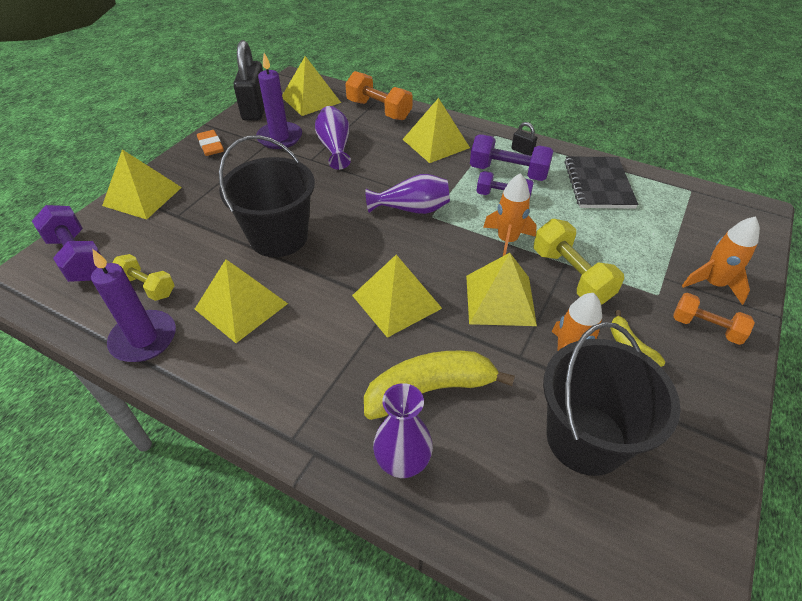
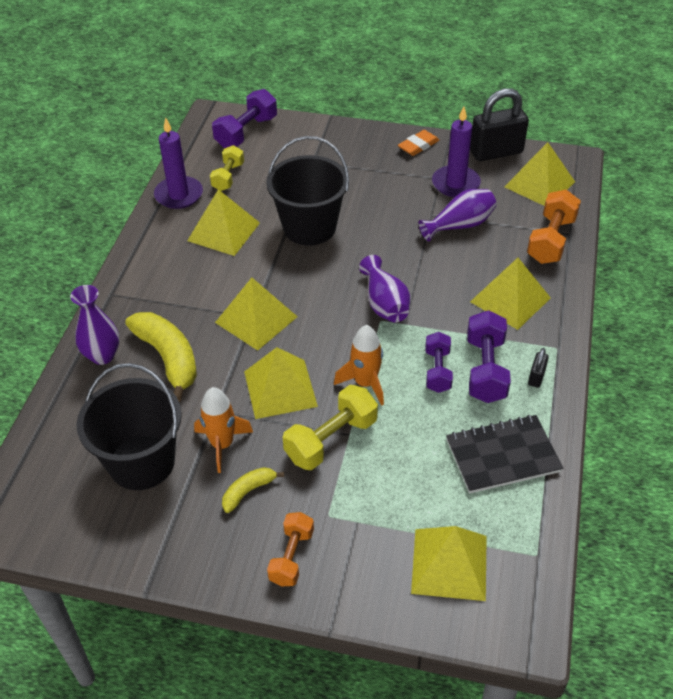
camera: 75 degrees right, 0 degrees up
(142, 196) = (329, 134): yellow pyramid -> yellow pyramid (449, 564)
(713, 284) = (361, 568): orange rocket -> none

